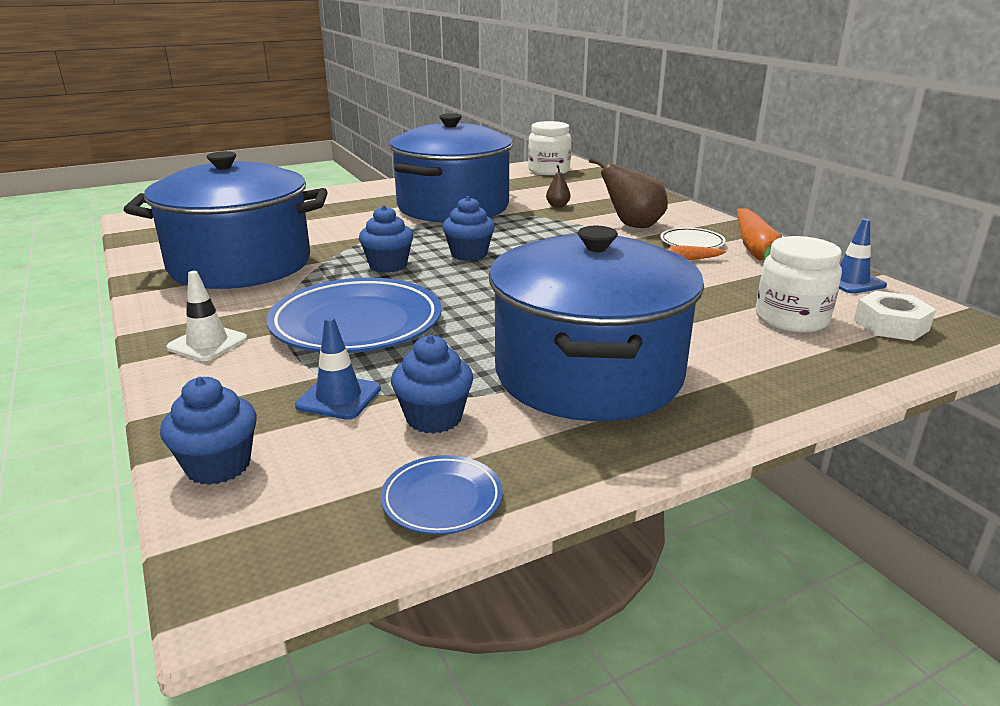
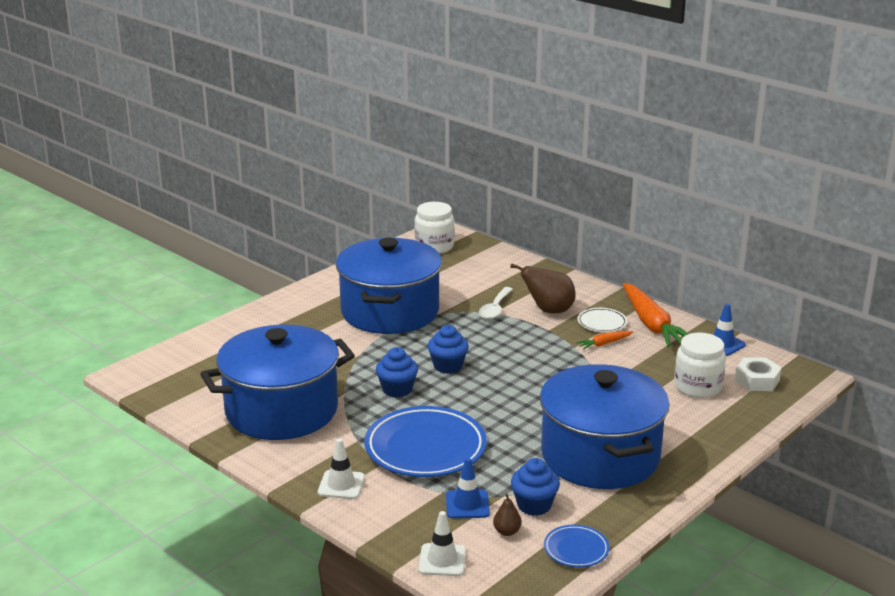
camera: 20 degrees left, 0 degrees up
(218, 466) = (442, 560): blue cupcake -> white traffic cone
(557, 206) = (475, 295): brown pear -> brown pear (507, 531)
(571, 217) = (495, 309): none -> white spoon

